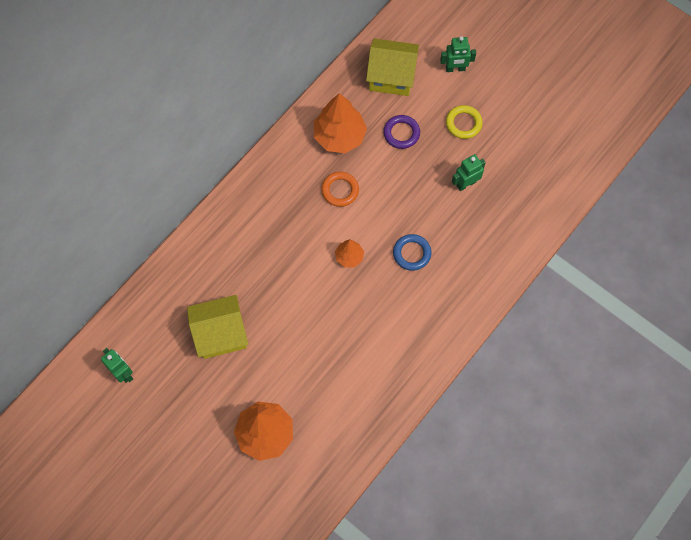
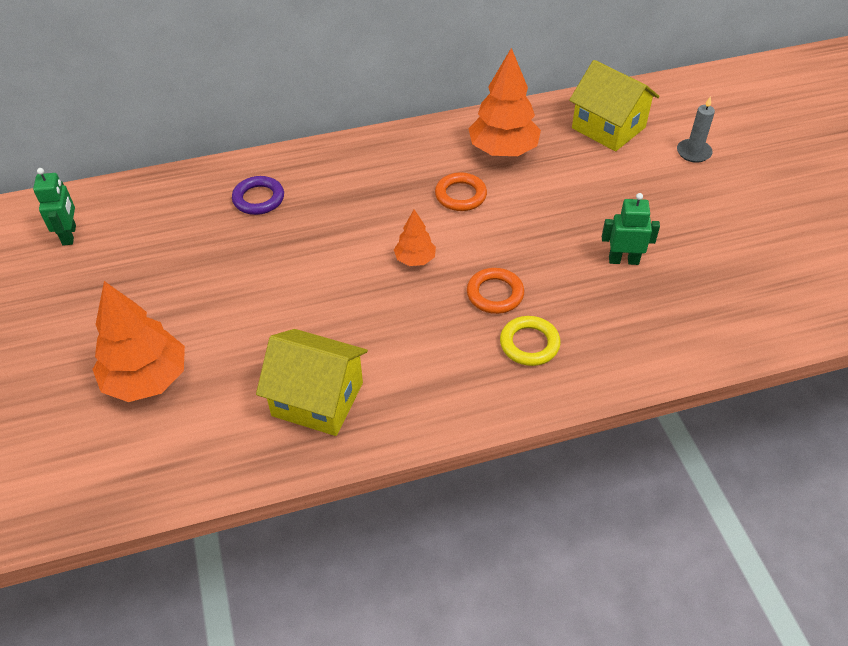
camera: 35 degrees right, 20 degrees down
(220, 333) = (202, 255): yellow house -> yellow house (317, 399)
(401, 133) = (579, 179): purple ring -> purple ring (258, 199)
(411, 253) = (495, 294): blue ring -> orange ring
(455, 69) = (693, 152): green robot -> grey candle
(463, 123) = (665, 203): yellow ring -> yellow ring (529, 344)

